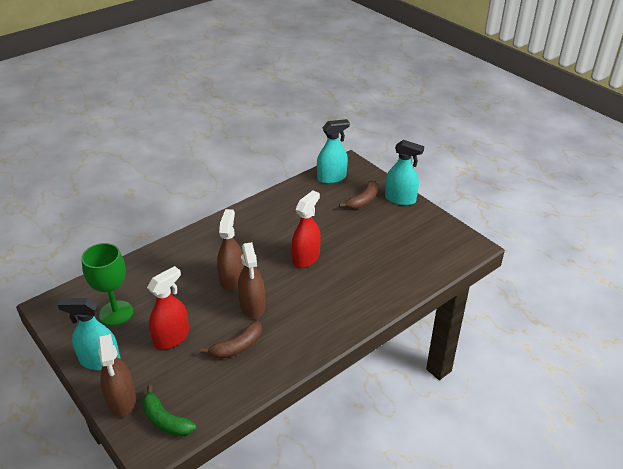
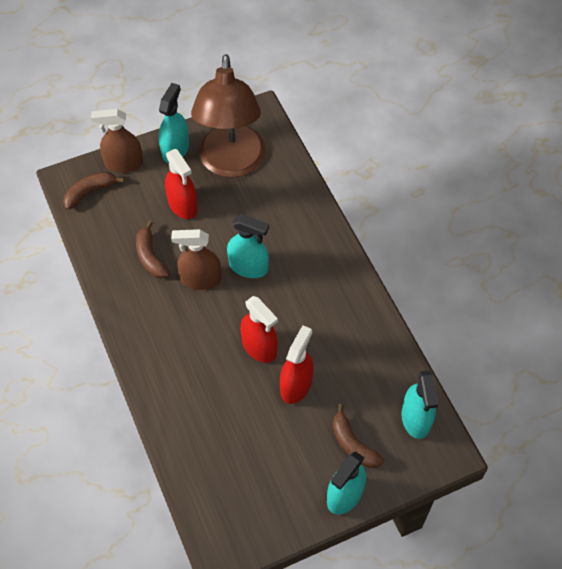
camera: 105 degrees right, 20 degrees up
(116, 313) = (231, 163): green goblet -> brown lamp
(165, 420) = (90, 192): green banana -> brown banana
(232, 279) = (248, 267): brown spray bottle -> turquoise spray bottle
(331, 233) = (296, 385): none -> red spray bottle

